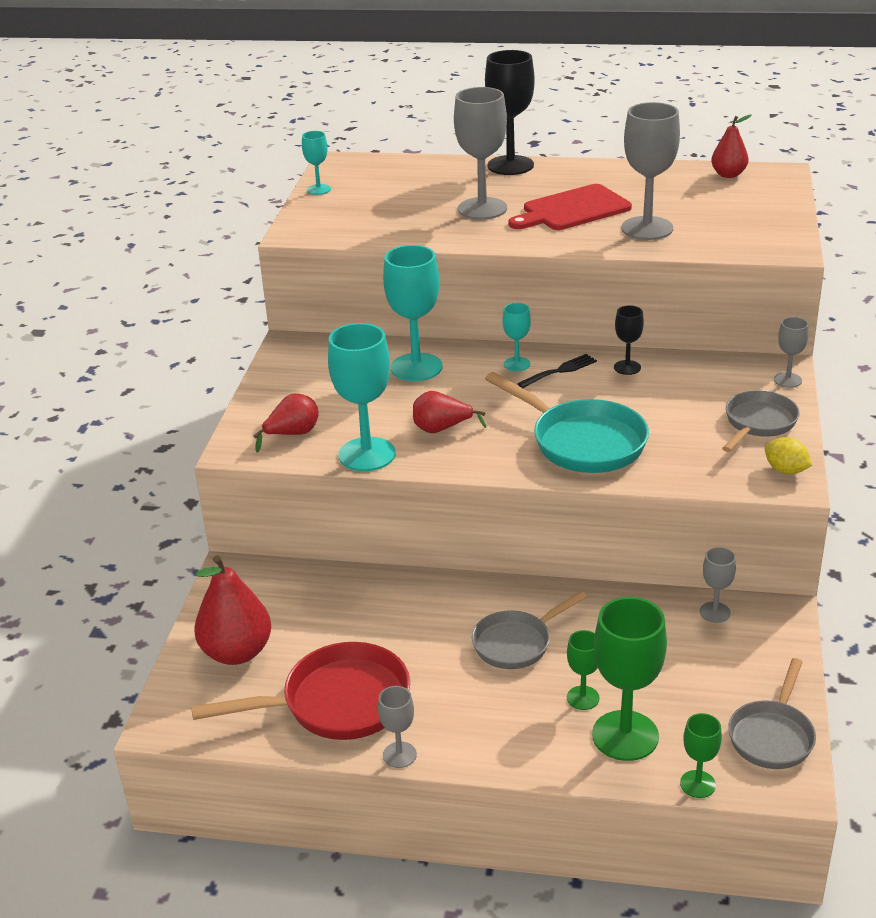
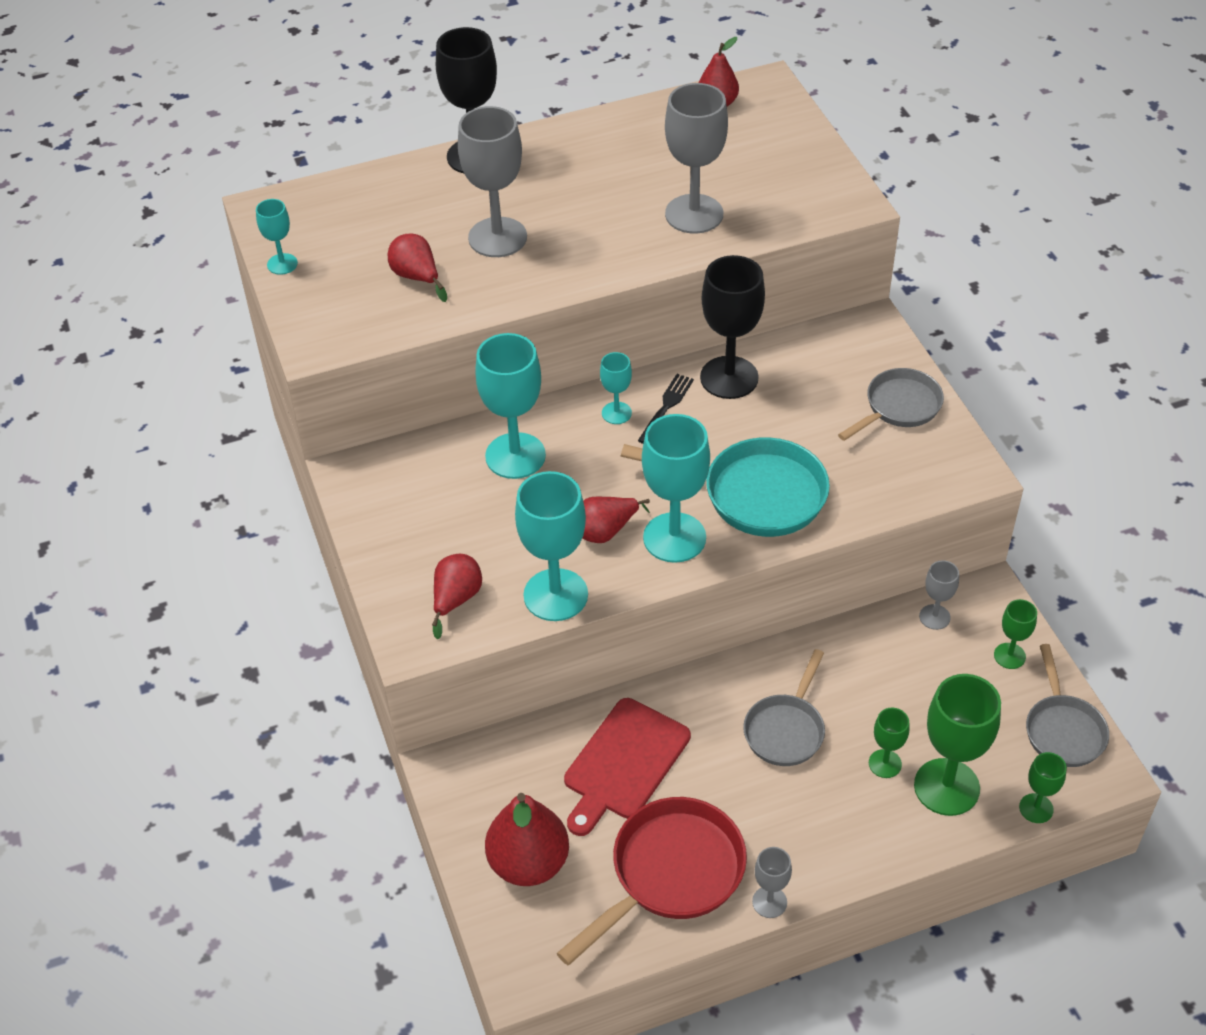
camera: 30 degrees left, 15 degrees up
(402, 216) = (417, 277): none -> red pear
(491, 449) = (674, 537): none -> turquoise goblet
(572, 210) = (596, 209): red cutting board -> red cutting board (624, 763)
(627, 367) = (729, 378): black goblet -> black goblet, size x1.96
(758, 423) = (898, 407): grey pan -> grey pan turned 45 degrees clockwise
(763, 663) = (1009, 656): none -> green goblet
(785, 470) = (960, 458): yellow lemon -> none
(787, 380) = (889, 340): grey goblet -> none

